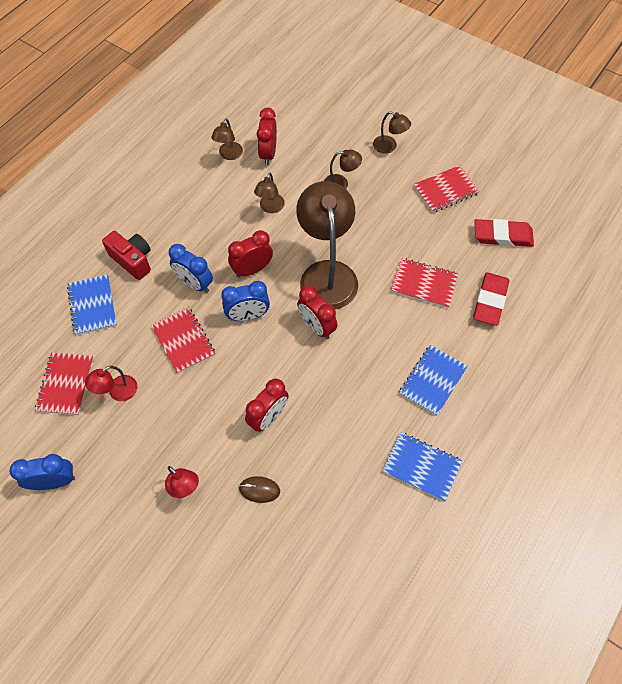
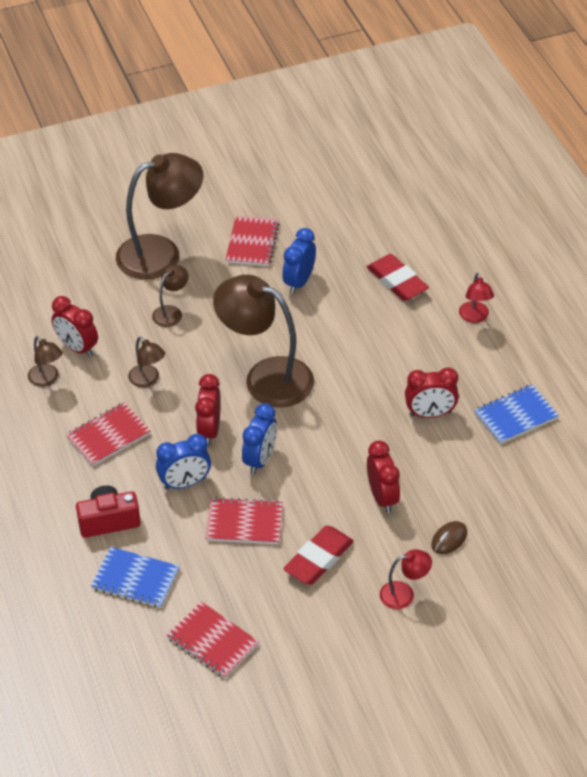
camera: 55 degrees left, 15 degrees down
(54, 481) = (316, 695): blue clock -> blue clock (299, 282)
(117, 392) = (258, 602): red lamp -> red lamp (475, 317)
(316, 326) = (317, 414): red clock -> red clock (430, 414)
(389, 147) = (161, 253): brown lamp -> brown lamp, size x2.20
(424, 284) = (340, 315): red notebook -> red notebook (108, 436)
(432, 381) = (442, 364): blue notebook -> none
(502, 236) = (338, 234): red eraser -> red eraser (318, 559)

